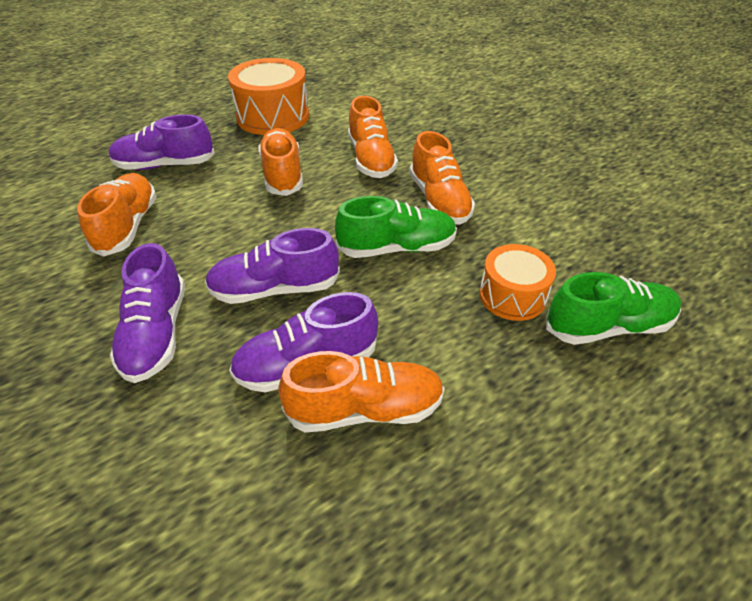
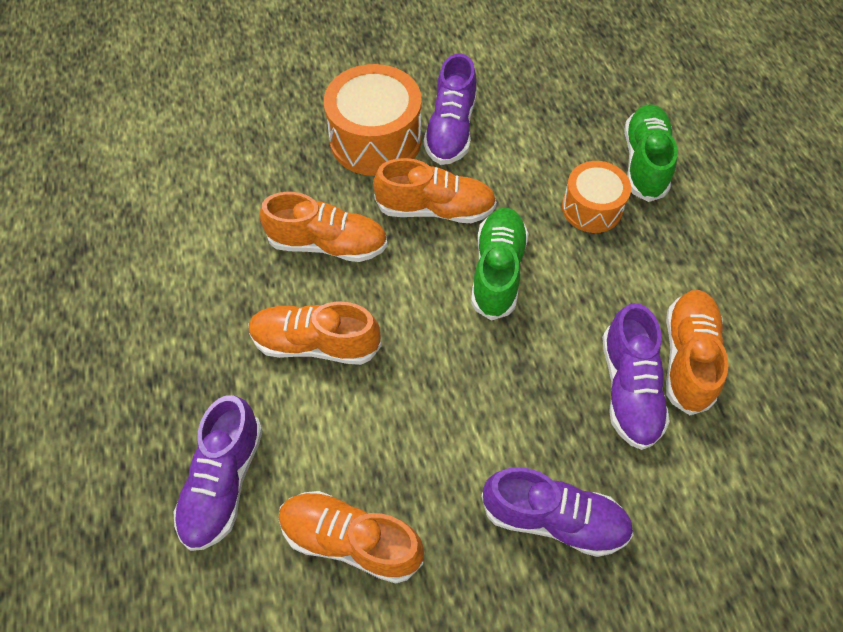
camera: 70 degrees left, 15 degrees up
(273, 116) = (163, 324): orange drum -> orange drum (375, 139)
(275, 289) = (522, 395): purple shoe -> purple shoe (451, 129)

